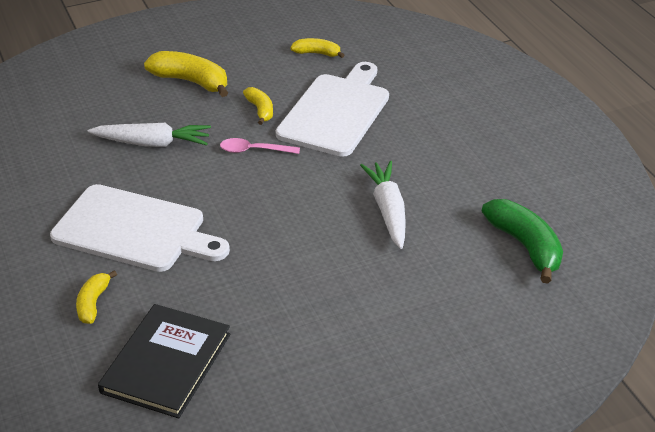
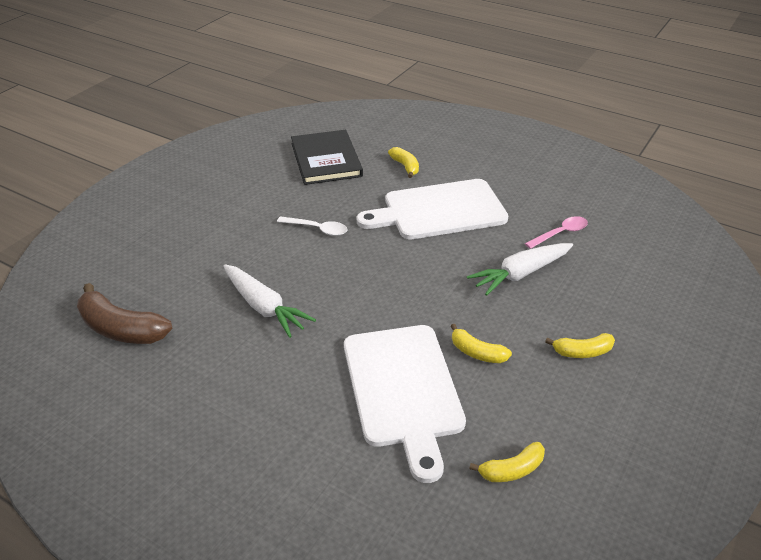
camera: 145 degrees right, 0 degrees up
(191, 82) = (582, 352): yellow banana -> yellow banana, size x0.57
(254, 150) = (432, 308): pink spoon -> pink spoon (560, 233)
(272, 266) = (317, 229): none -> white spoon
(525, 246) = (121, 329): green banana -> brown banana

